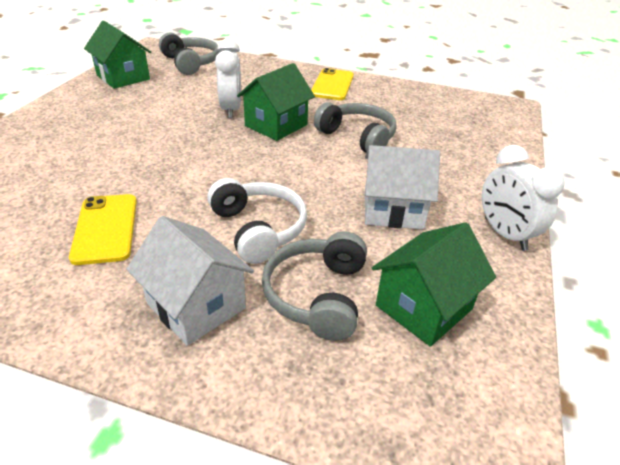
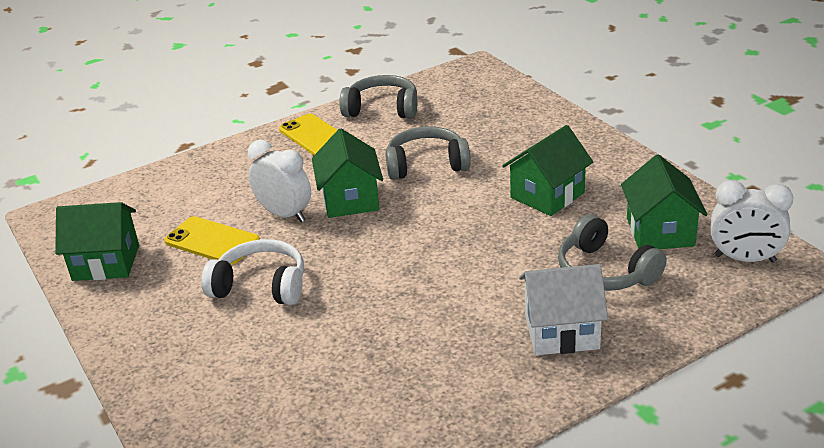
camera: 45 degrees left, 5 degrees down
(106, 228) = (411, 352): yellow phone -> yellow phone (212, 241)
(190, 63) = (136, 204): grey headphones -> grey headphones (382, 109)
(258, 229) = (501, 270): white headphones -> white headphones (261, 286)
(393, 210) = (547, 195): white house -> green house
(504, 234) = (625, 161): white clock -> white clock (745, 259)

